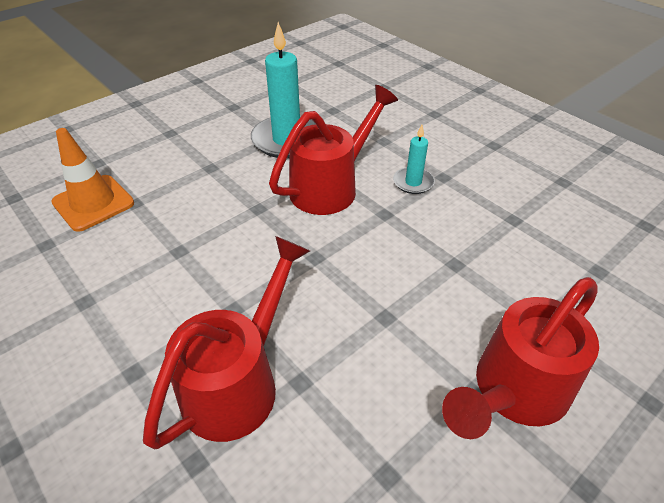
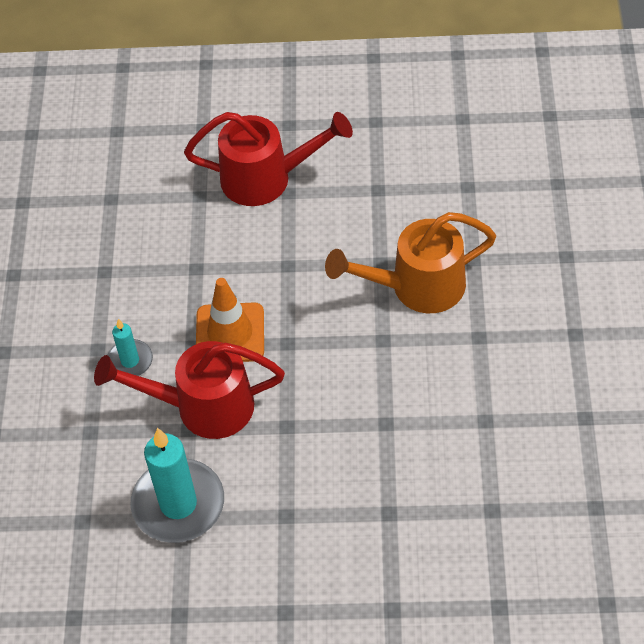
camera: 135 degrees left, 10 degrees up
(93, 203) = (426, 540): orange traffic cone -> orange traffic cone (230, 333)
(238, 382) = (417, 287): red watering can -> orange watering can

